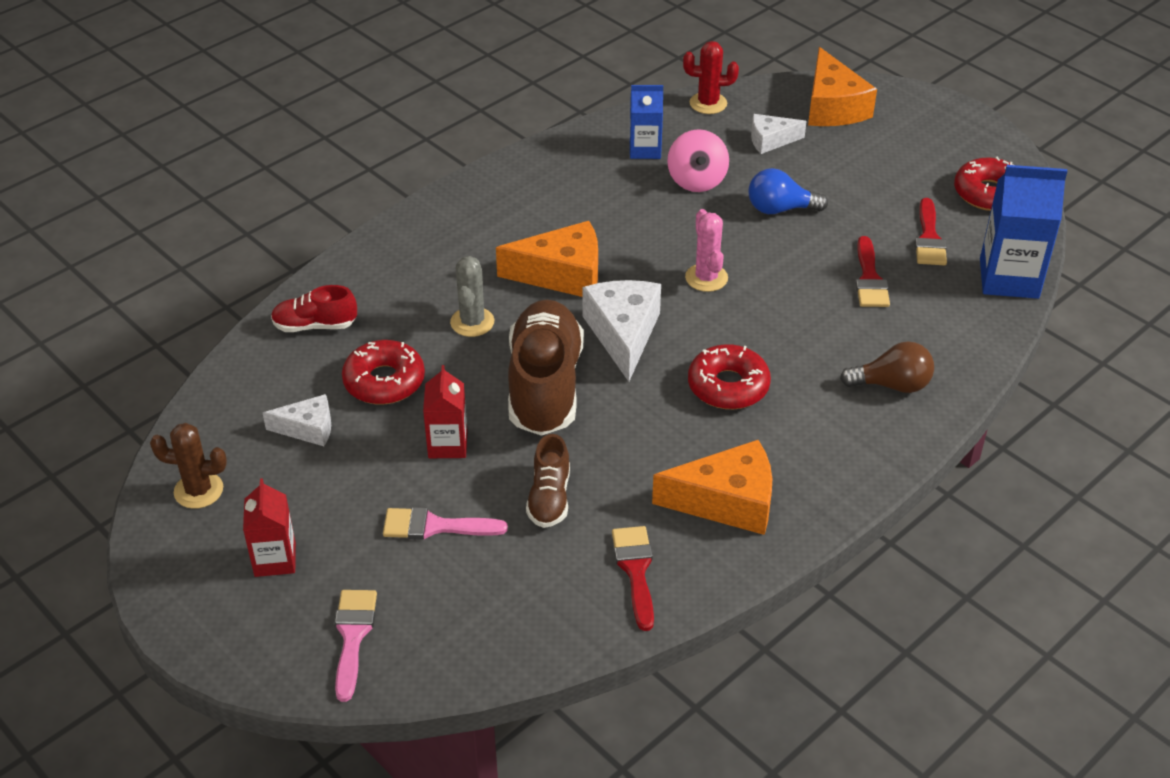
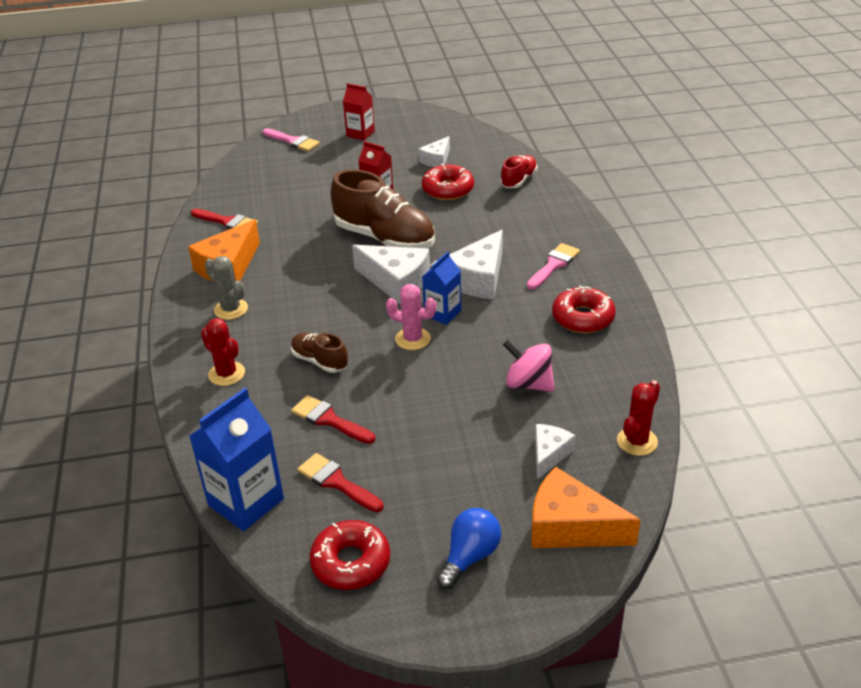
camera: 125 degrees right, 5 degrees down
(198, 490) = (427, 125): brown cactus -> none
(435, 526) = (328, 177): pink brush -> pink brush (554, 265)
(472, 322) = (467, 231): grey cactus -> grey cactus (231, 309)
(549, 498) = (303, 213): brown shoe -> brown shoe (320, 361)
(562, 274) = (478, 279): orange cheese -> white cheese
(645, 149) = (594, 373): blue carton -> blue carton (442, 313)
(728, 386) = (307, 304): red donut -> red donut (583, 318)
(780, 209) = (452, 413): blue light bulb -> blue light bulb (470, 556)
(892, 385) = (226, 374): brown light bulb -> red cactus

